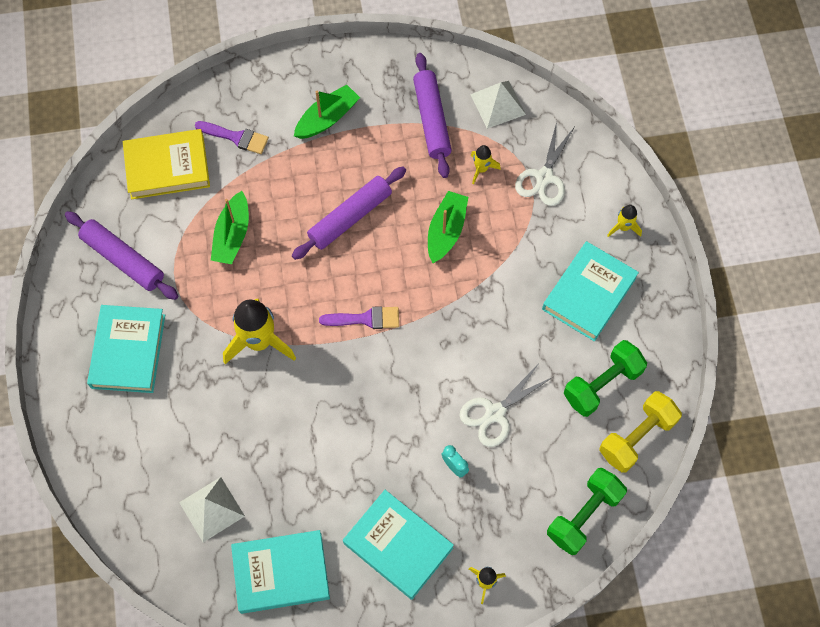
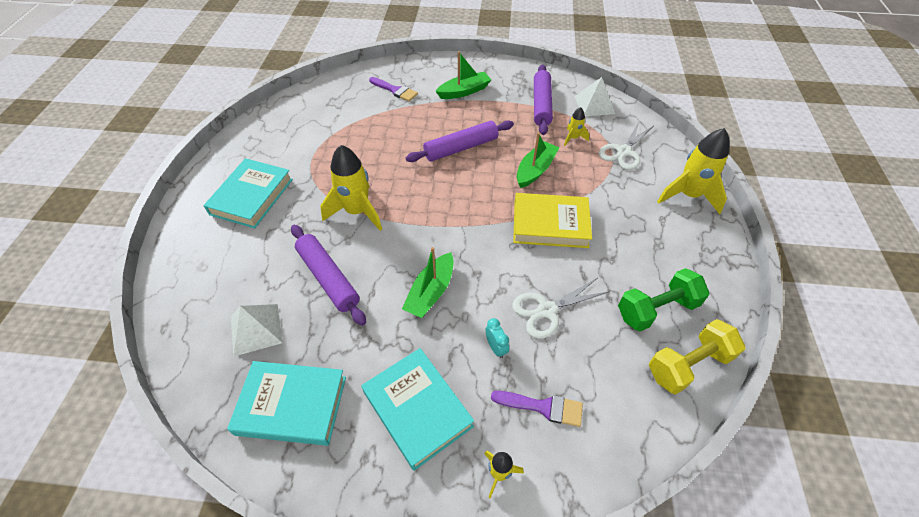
camera: 15 degrees right, 15 degrees down
(123, 259) = (280, 141): purple rolling pin -> purple rolling pin (328, 278)
(167, 167) = (339, 97): yellow book -> yellow book (550, 224)
(232, 235) = (367, 142): green boat -> green boat (431, 292)
(365, 319) = (450, 214): purple brush -> purple brush (543, 407)
(584, 515) = (622, 430): green dumbbell -> none
(589, 293) = (652, 235): turquoise book -> none
(623, 227) = (688, 195): yellow rocket -> yellow rocket, size x2.03

